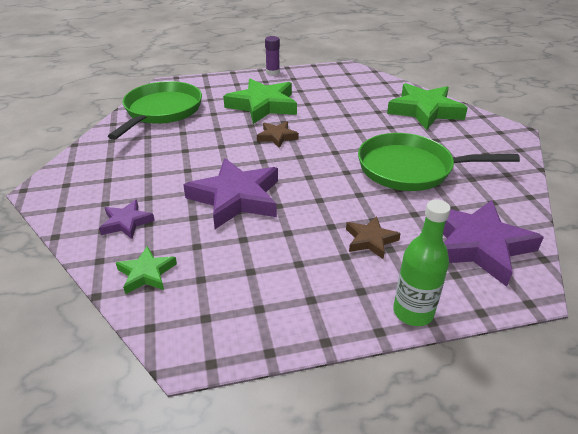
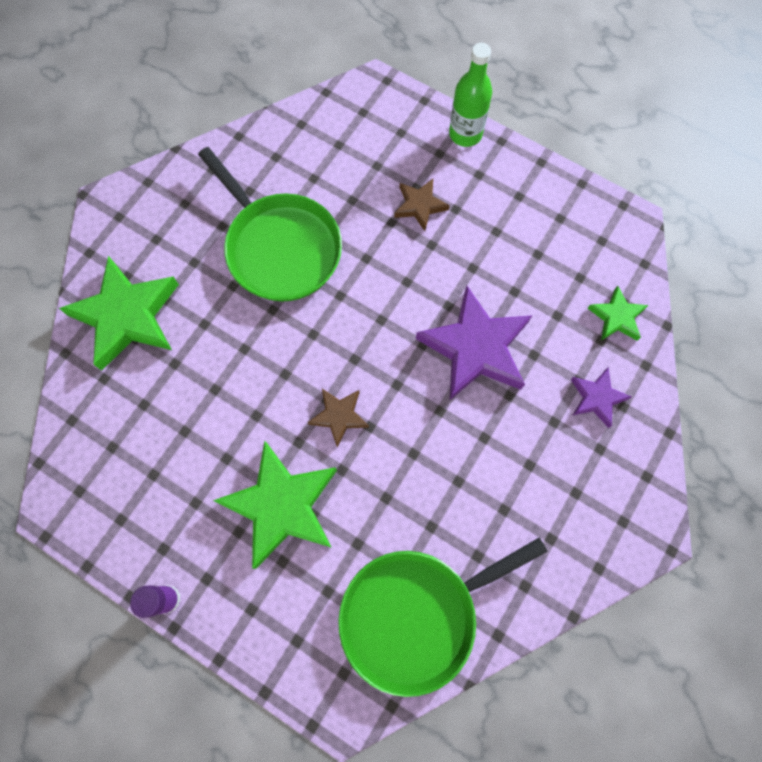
camera: 135 degrees left, 35 degrees up
(478, 245) = (351, 136): purple star -> none

